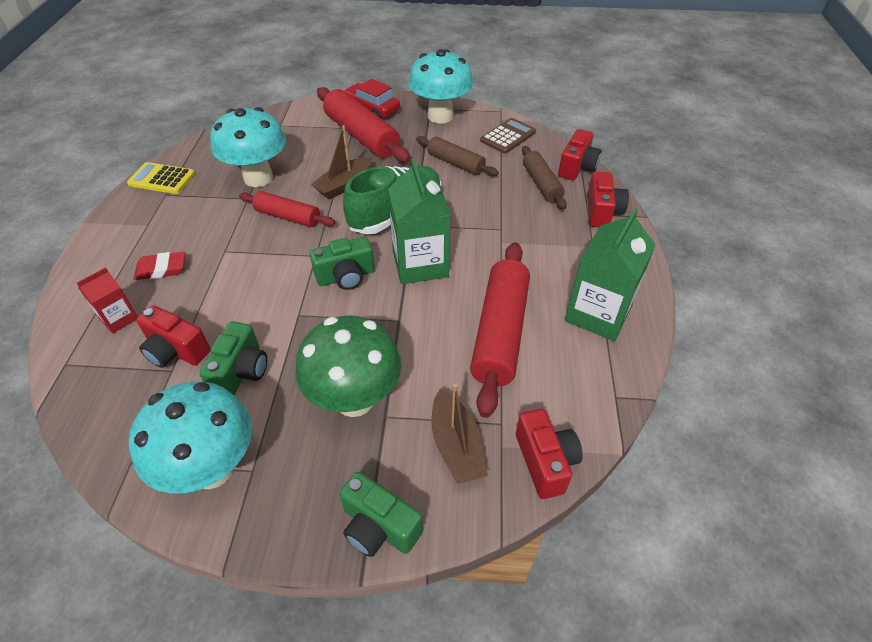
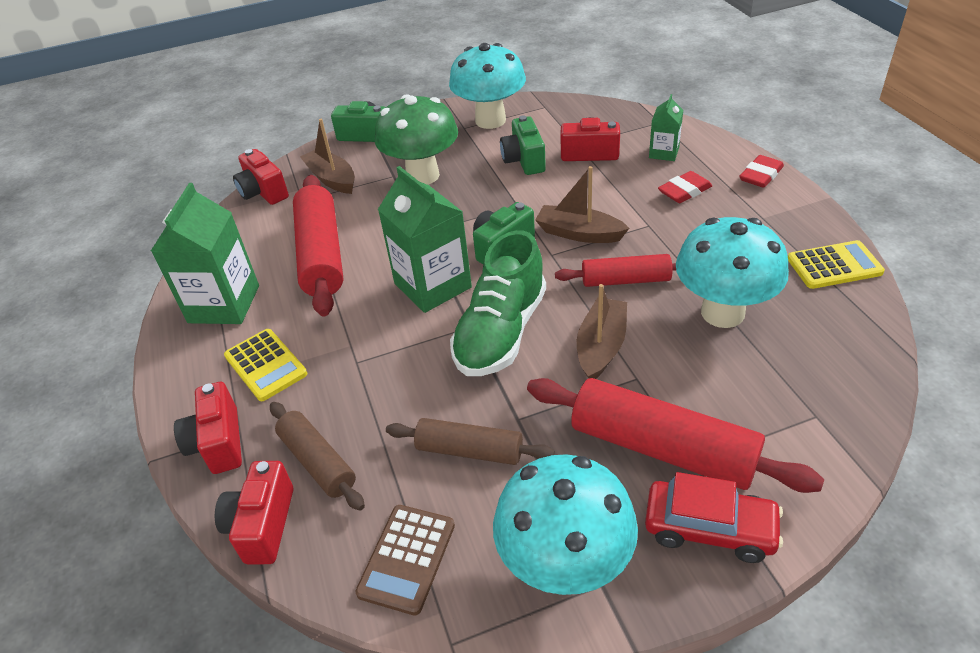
camera: 160 degrees right, 5 degrees down
(91, 259) = (760, 175): none -> red eraser
(119, 318) = (664, 153): red carton -> green carton
(279, 264) = (579, 233): none -> brown boat
(566, 249) = (265, 365): none -> yellow calculator

